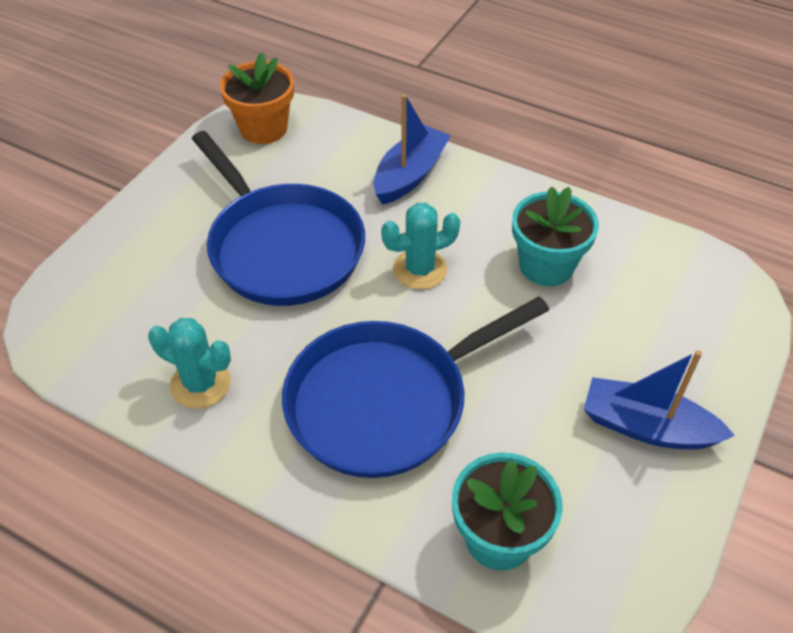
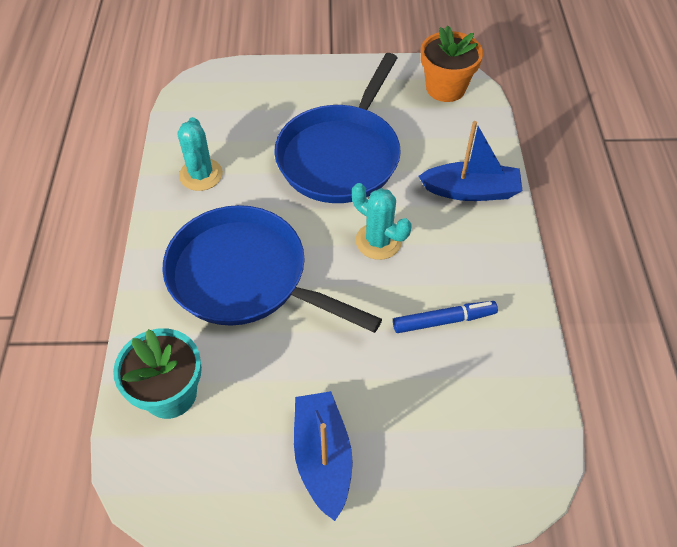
camera: 60 degrees right, 5 degrees up
(546, 266) = (444, 320): turquoise flower pot -> blue marker

